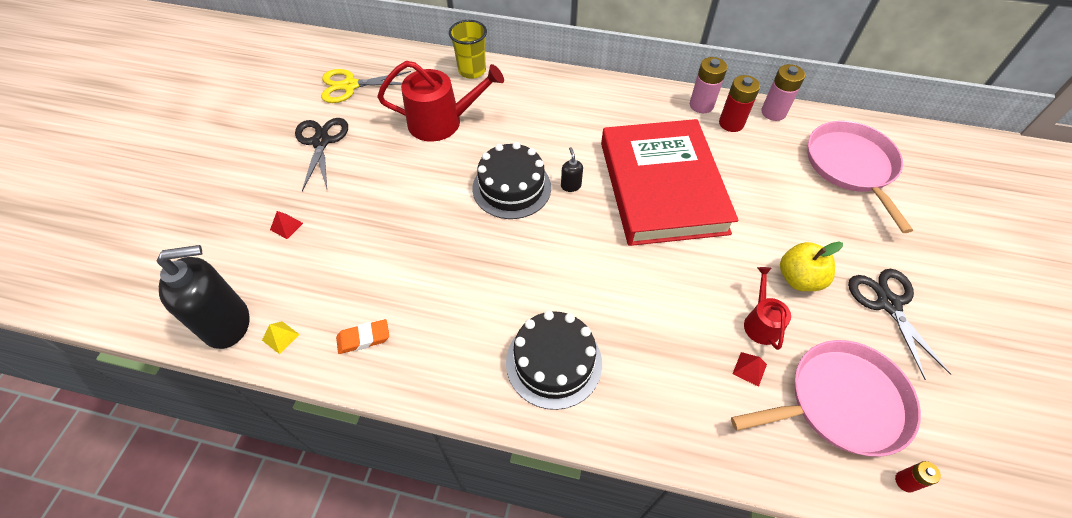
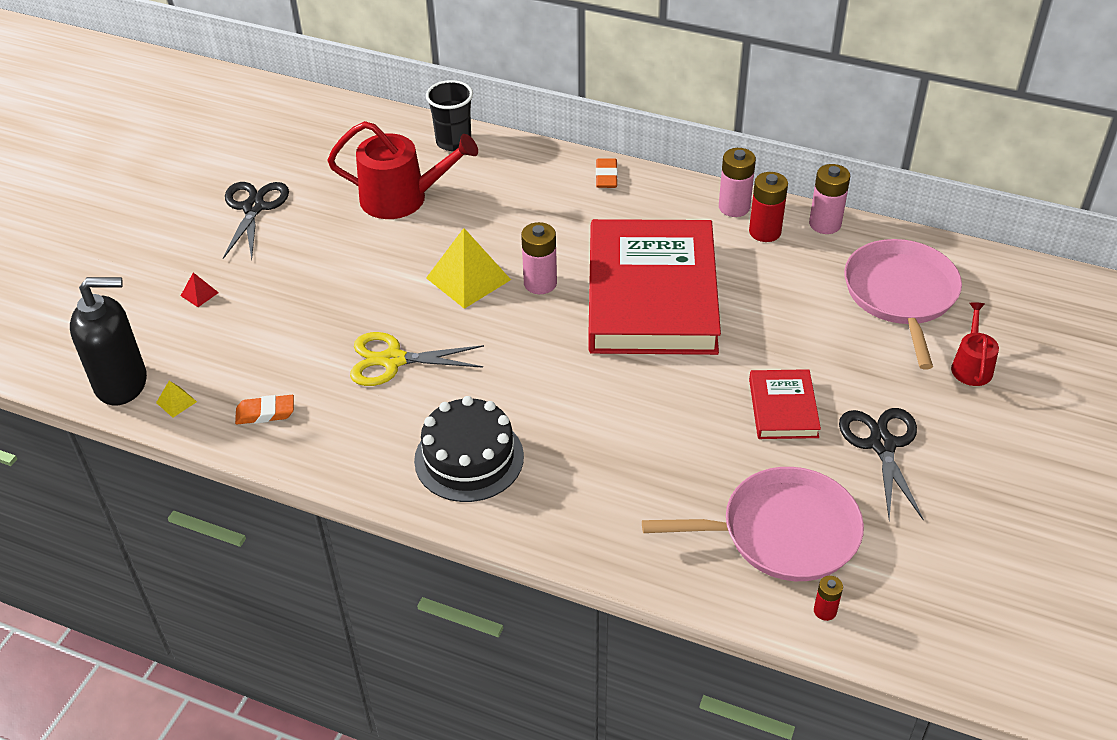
camera: 10 degrees right, 10 degrees down
(350, 86) = (300, 147): yellow scissors -> yellow scissors (393, 360)
(472, 71) = (453, 142): yellow cup -> black cup
(511, 187) = (468, 278): black cake -> yellow pyramid
(571, 186) = (540, 283): black soap dispenser -> pink battery
(597, 89) = (606, 176): none -> orange eraser
(749, 369) = (689, 489): red pyramid -> none
(761, 323) = (720, 447): red watering can -> red watering can (971, 366)
(799, 279) = (783, 408): yellow apple -> red book

